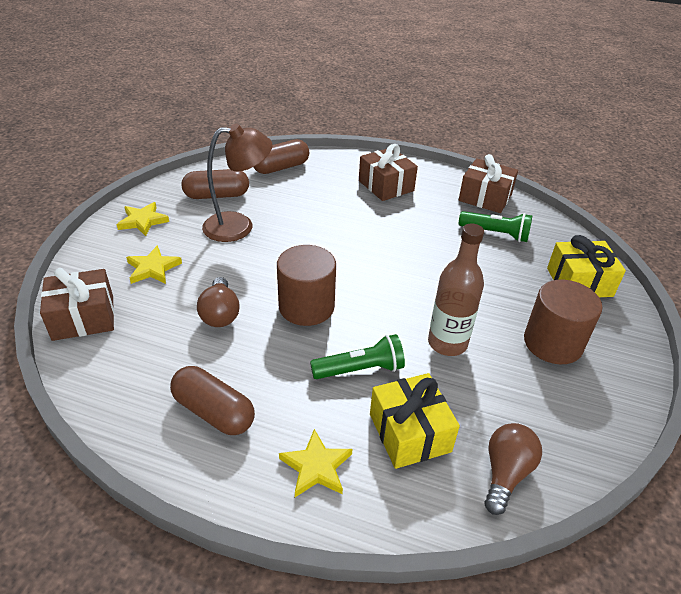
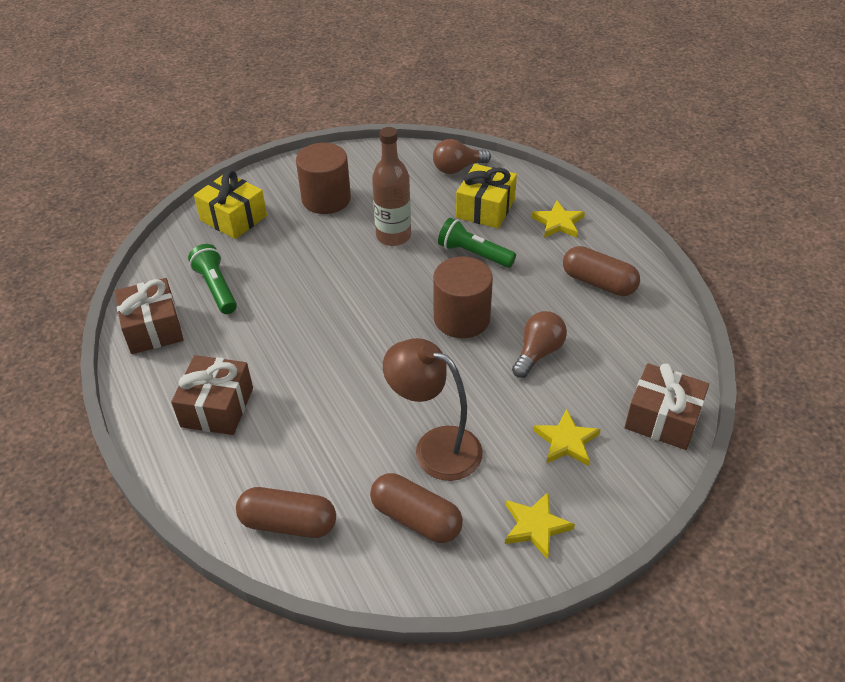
camera: 135 degrees left, 5 degrees up
(214, 412) = (598, 283): brown capsule -> brown capsule turned 45 degrees counterclockwise

